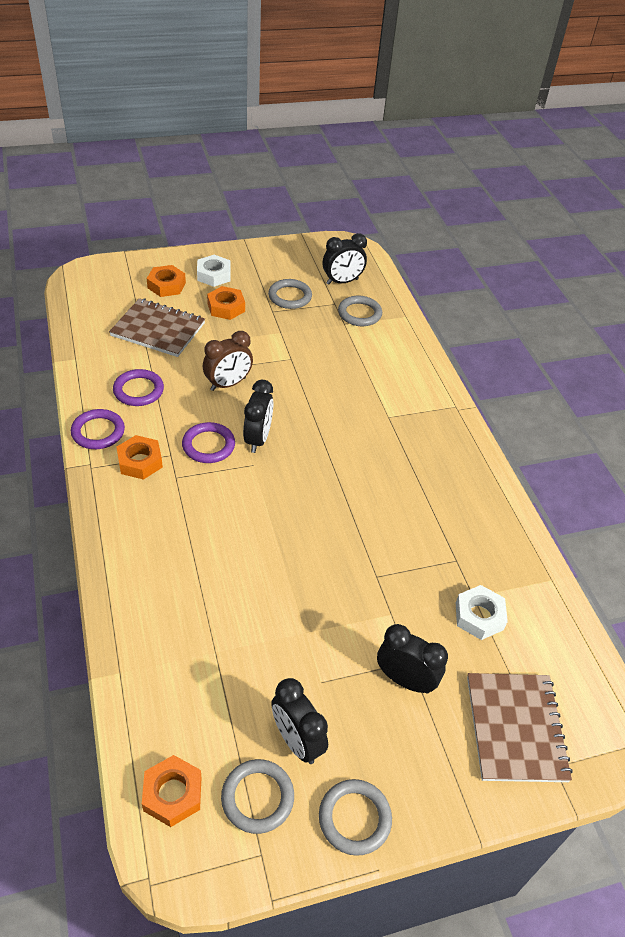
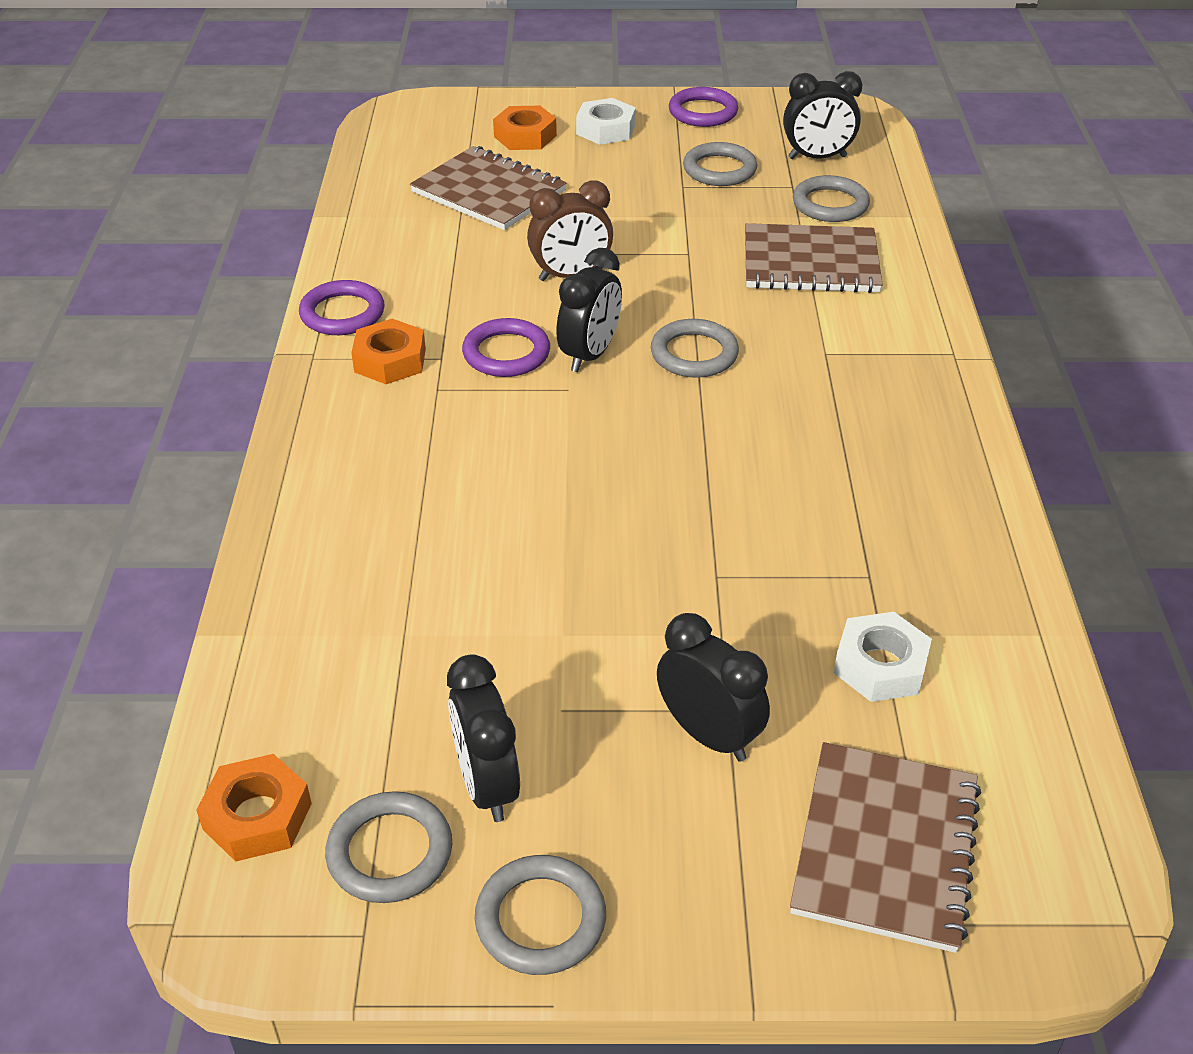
camera: 20 degrees right, 5 degrees down
(138, 390) = (426, 267): purple ring -> purple ring (703, 112)
(226, 307) = (608, 174): orange nut -> none
(317, 429) = (694, 354): none -> grey ring
(361, 356) = (810, 262): none -> brown notebook

